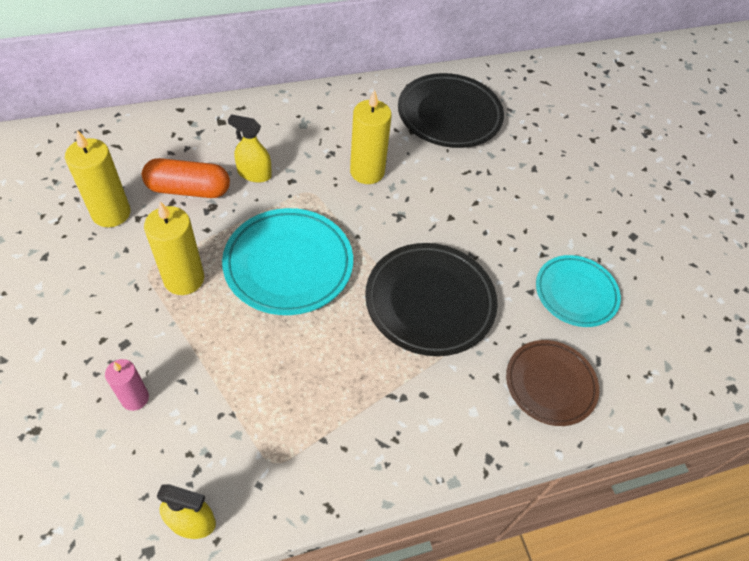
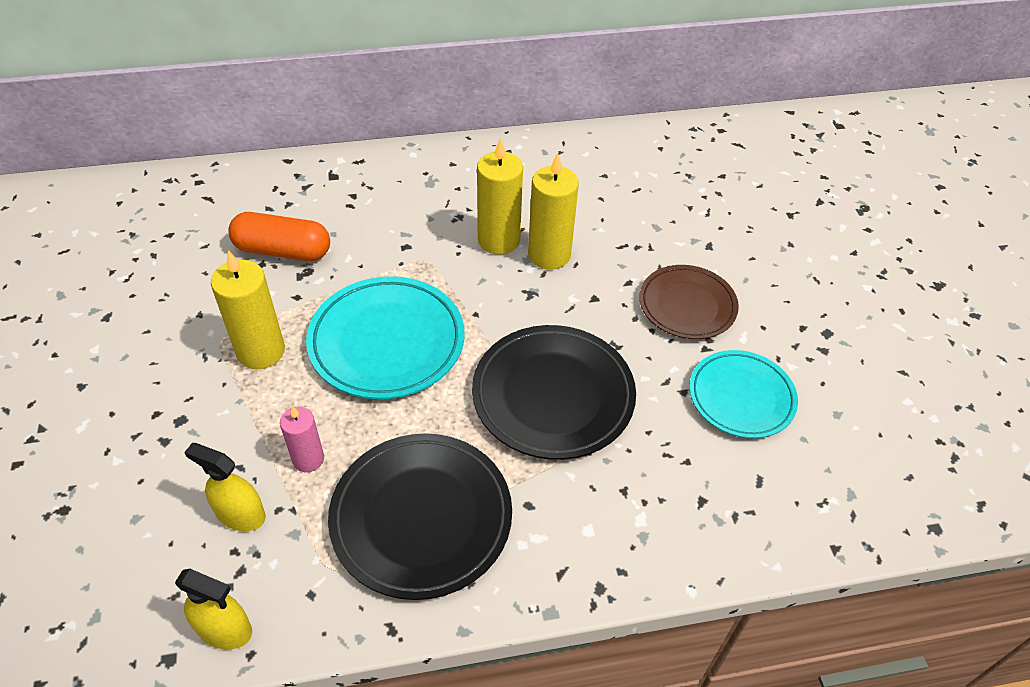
camera: 10 degrees right, 5 degrees down
(111, 213) = (189, 273): yellow candle -> yellow candle (549, 255)
(135, 398) = (182, 482): pink candle -> pink candle (308, 459)
(254, 174) = (362, 236): yellow spray bottle -> yellow spray bottle (240, 514)
(449, 115) = (610, 179): black plate -> black plate (421, 518)
(550, 384) = (692, 505): brown plate -> brown plate (687, 306)

